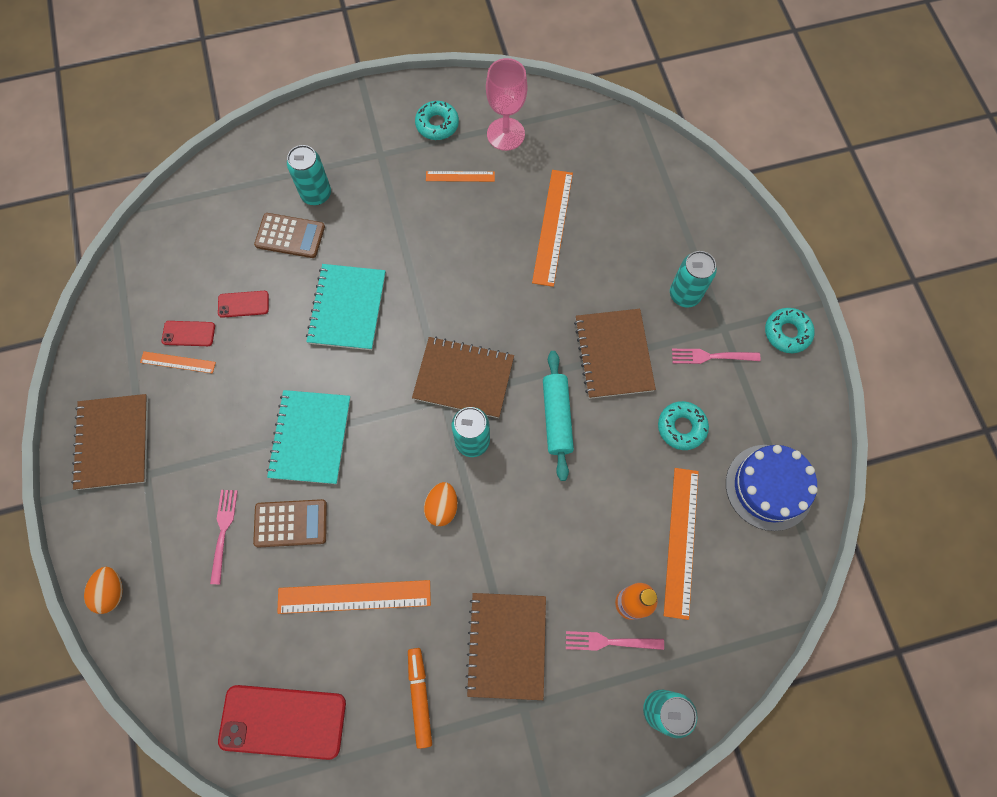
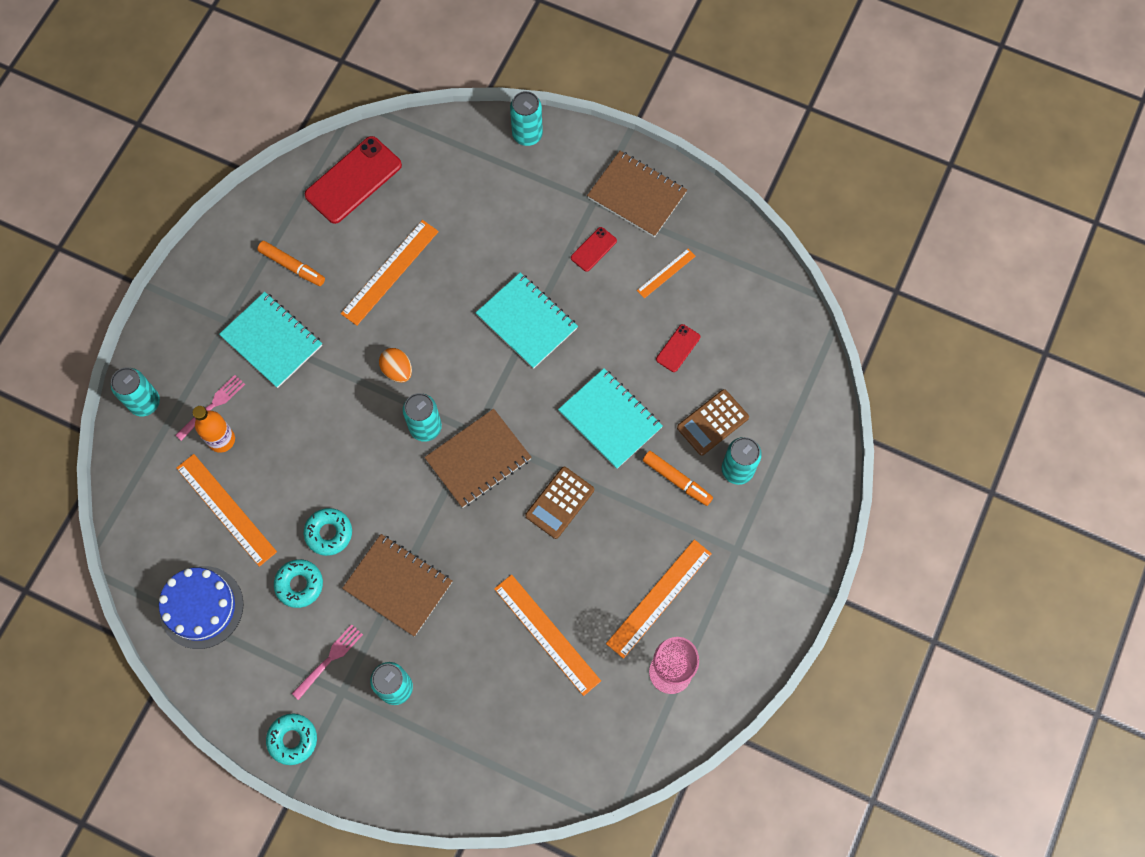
camera: 130 degrees right, 0 degrees up
(111, 592) = (527, 134): orange egg -> turquoise can
(188, 333) = (684, 295): red phone -> red phone (593, 249)
(223, 532) = (508, 223): pink fork -> none
(291, 523) = (475, 267): brown calculator -> brown calculator (559, 503)
(359, 227) = (677, 480): none -> orange marker
(437, 124) = (728, 621): turquoise donut -> turquoise donut (329, 533)
(460, 176) = (659, 598): orange ruler -> orange ruler, size x1.85
(506, 645) = (272, 341): brown notebook -> turquoise notebook
(557, 417) = (389, 501): turquoise rolling pin -> none

